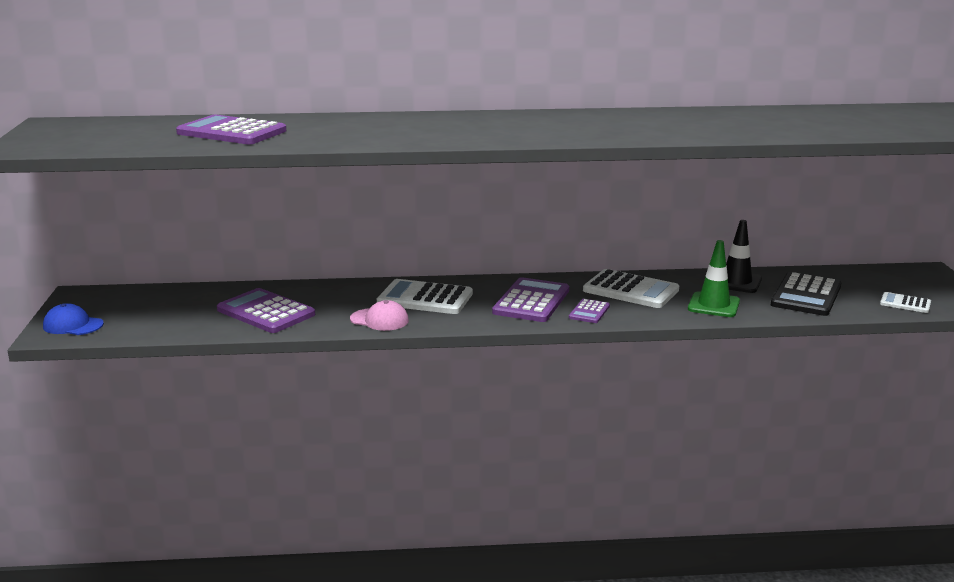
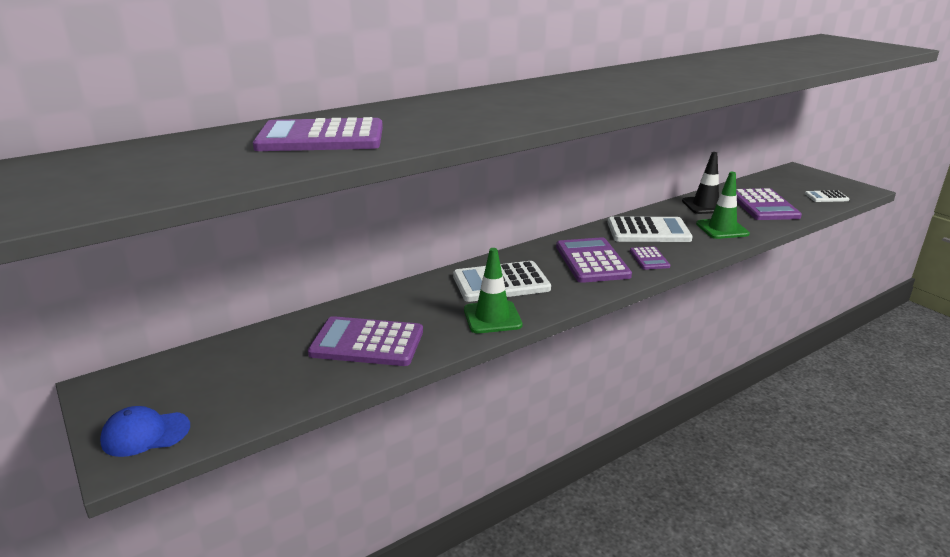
camera: 30 degrees left, 5 degrees up
(379, 320) = (492, 317): pink cap -> green traffic cone
(806, 295) = (763, 205): black calculator -> purple calculator

